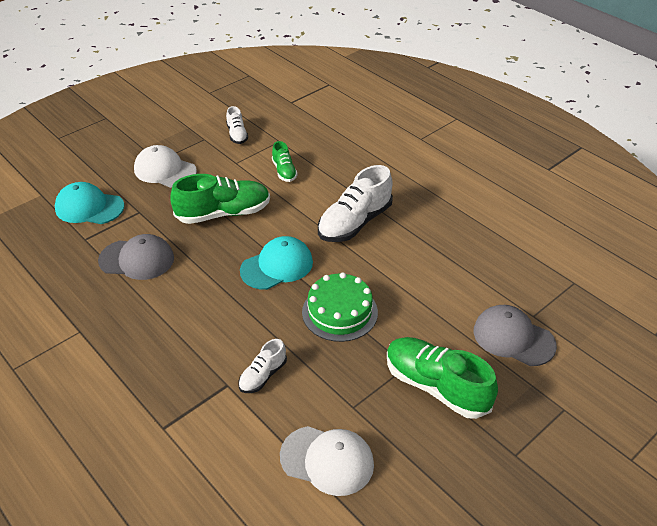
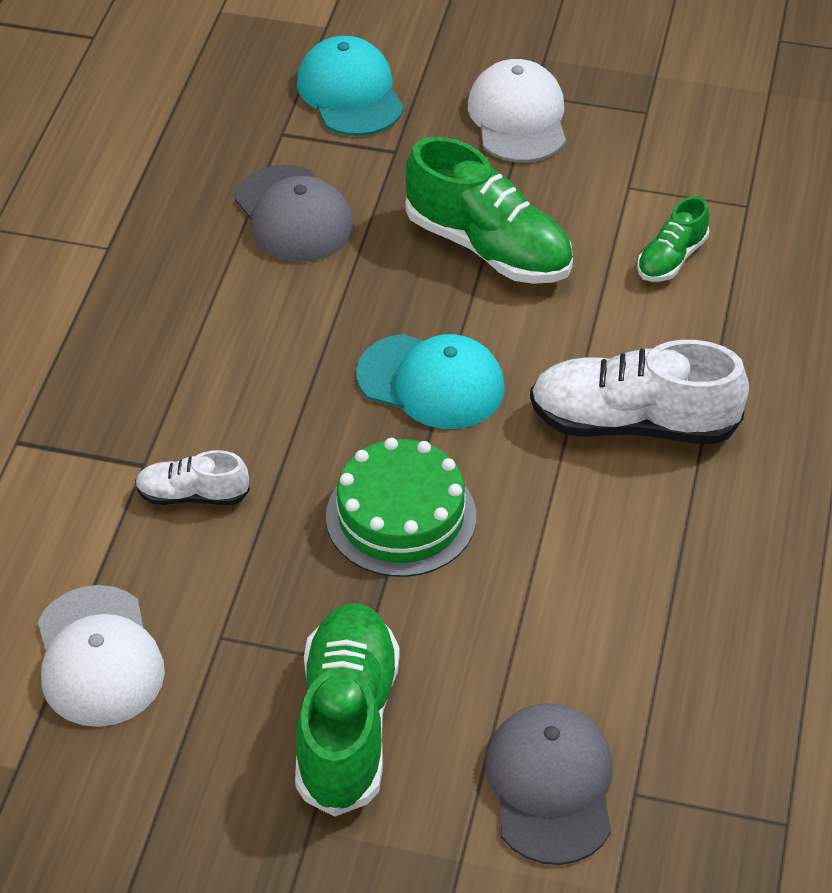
camera: 55 degrees right, 5 degrees up
(237, 135) = (703, 144): white shoe -> none

